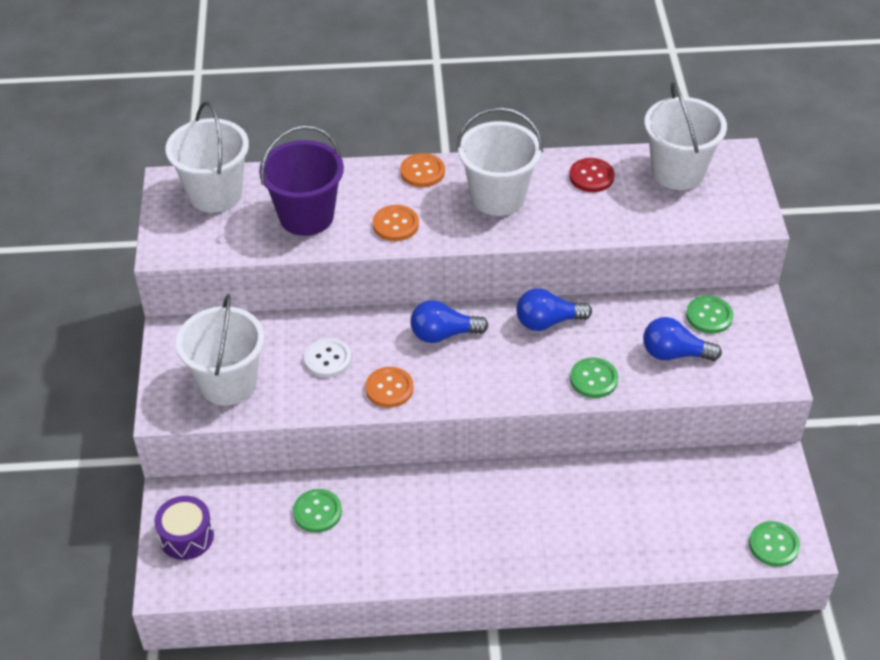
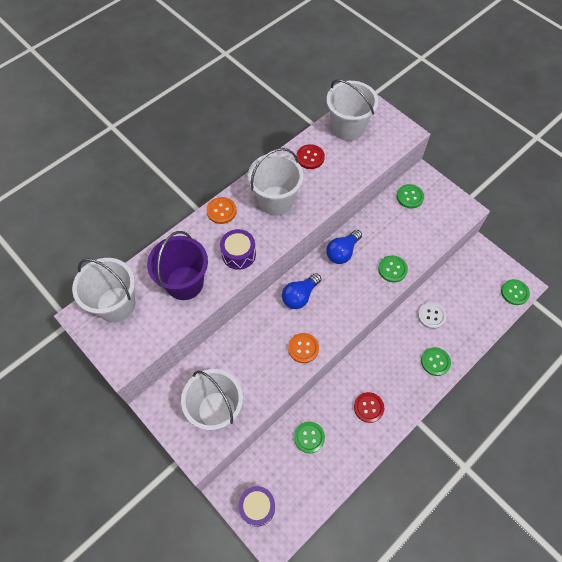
camera: 40 degrees left, 15 degrees up
(327, 359) = (256, 355): white button -> white button (431, 316)
(395, 224) = (238, 254): orange button -> purple drum
(423, 533) = (368, 407): none -> red button
(566, 545) = (435, 362): none -> green button
(674, 354) = (414, 229): blue light bulb -> none

